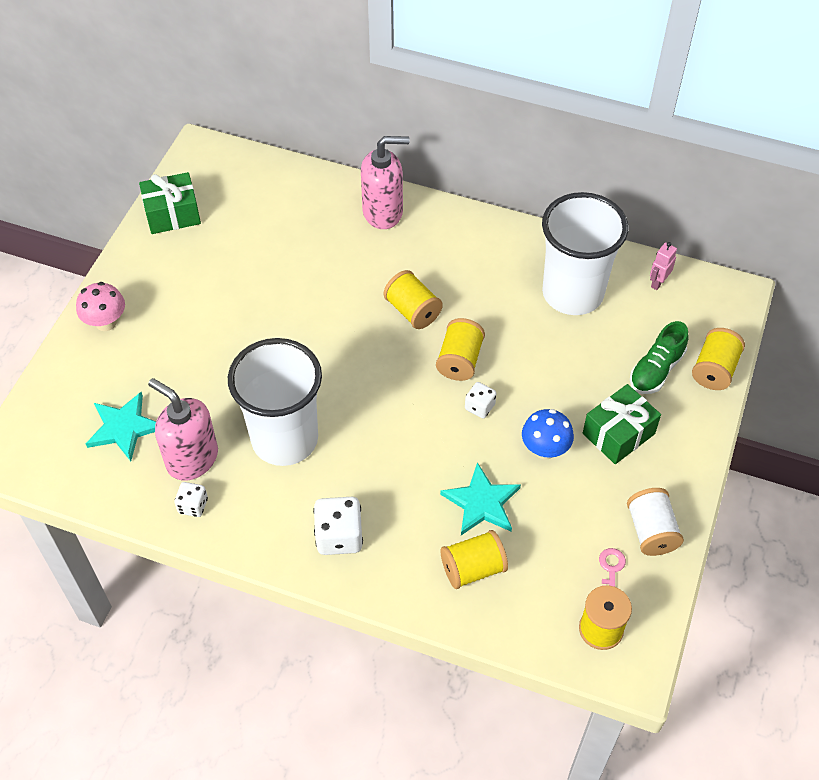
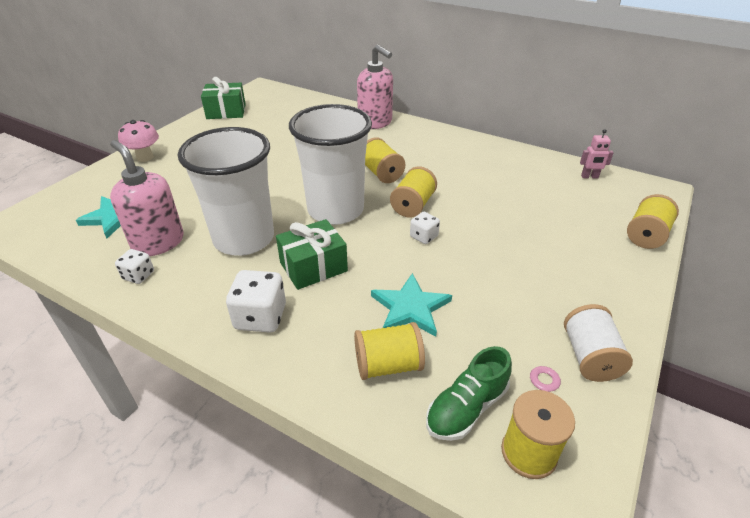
camera: 10 degrees right, 15 degrees down
(383, 212) = (375, 123): pink soap dispenser -> pink soap dispenser turned 45 degrees clockwise
(545, 449) = (480, 274): blue mushroom -> none
(572, 293) = (516, 176): white cup -> white cup (335, 210)
(618, 433) = (554, 270): green gift -> green gift (313, 267)
(656, 370) = (590, 230): green shoe -> green shoe (466, 408)
(658, 282) = (589, 177): pink robot -> pink robot turned 135 degrees counterclockwise

